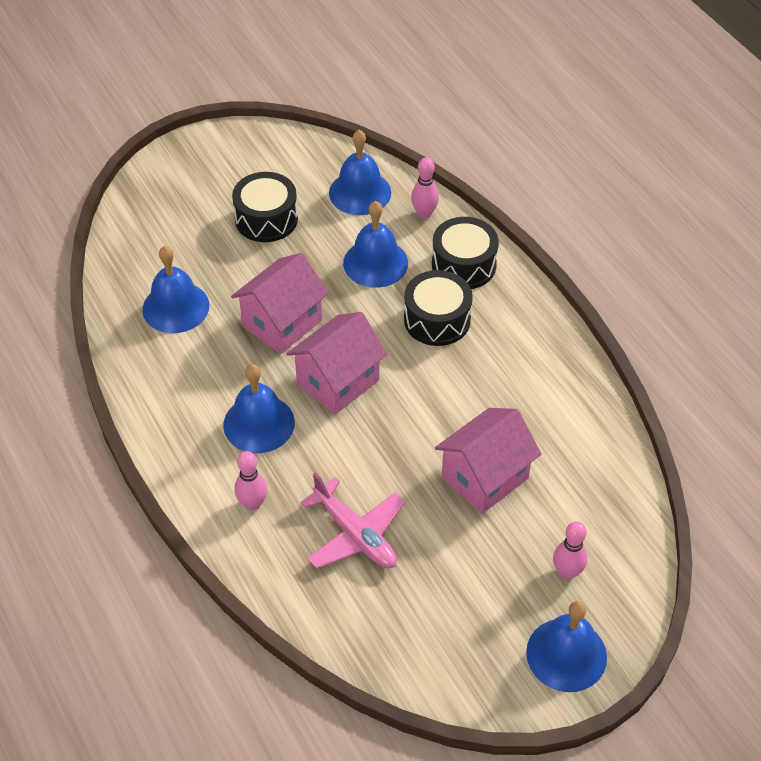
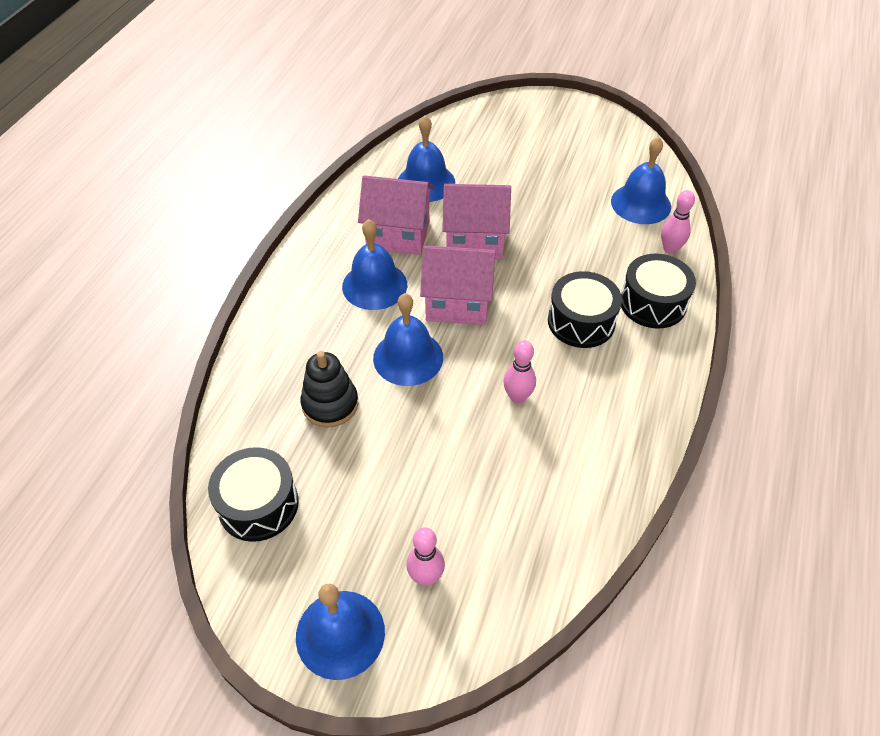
camera: 50 degrees right, 0 degrees up
(252, 503) = (302, 327): pink bowling pin -> pink bowling pin (517, 397)
(266, 219) = (553, 174): black drum -> black drum (258, 504)
(355, 534) = (330, 404): pink plane -> black stacking toy
(375, 263) = (589, 253): blue bell -> blue bell (408, 357)
(485, 477) = (464, 452): pink house -> pink house (398, 235)

